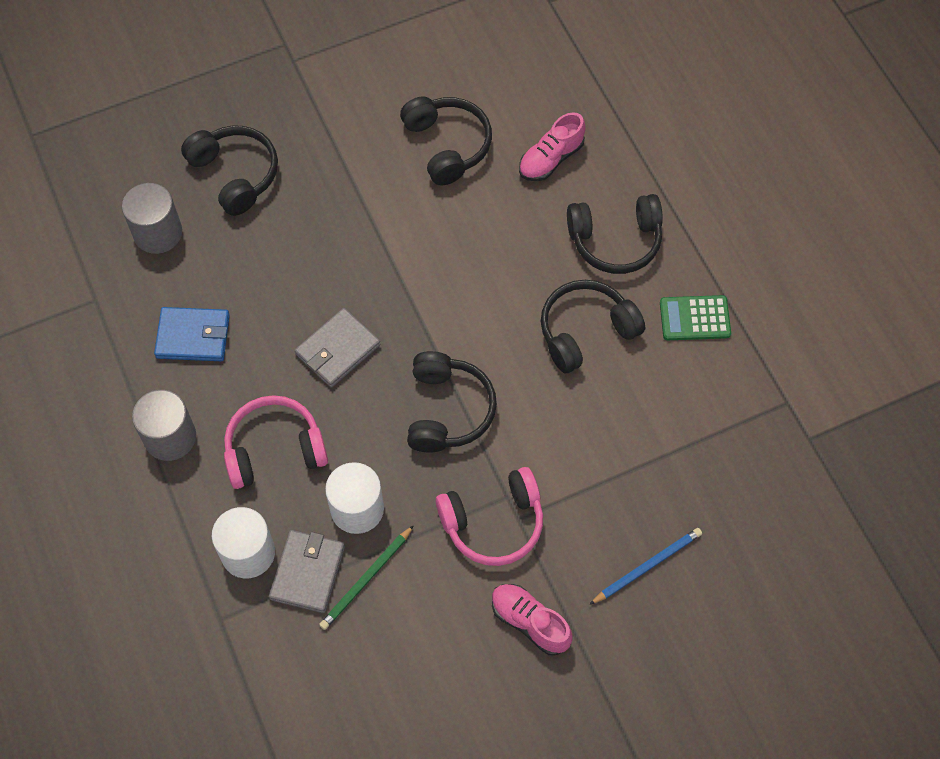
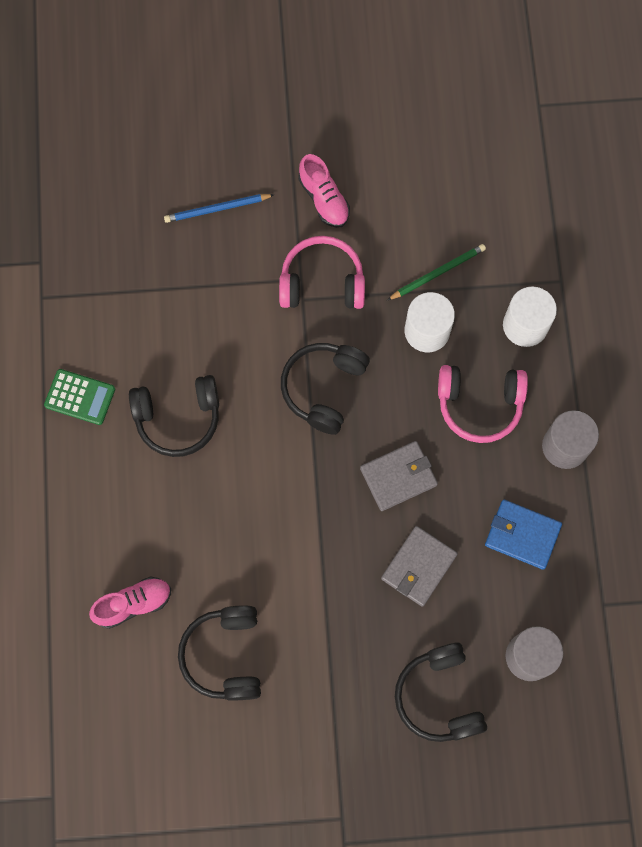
camera: 160 degrees left, 10 degrees up
(307, 572) = (482, 293): grey wallet -> grey wallet (418, 567)
(615, 241) = (113, 496): black headphones -> none

